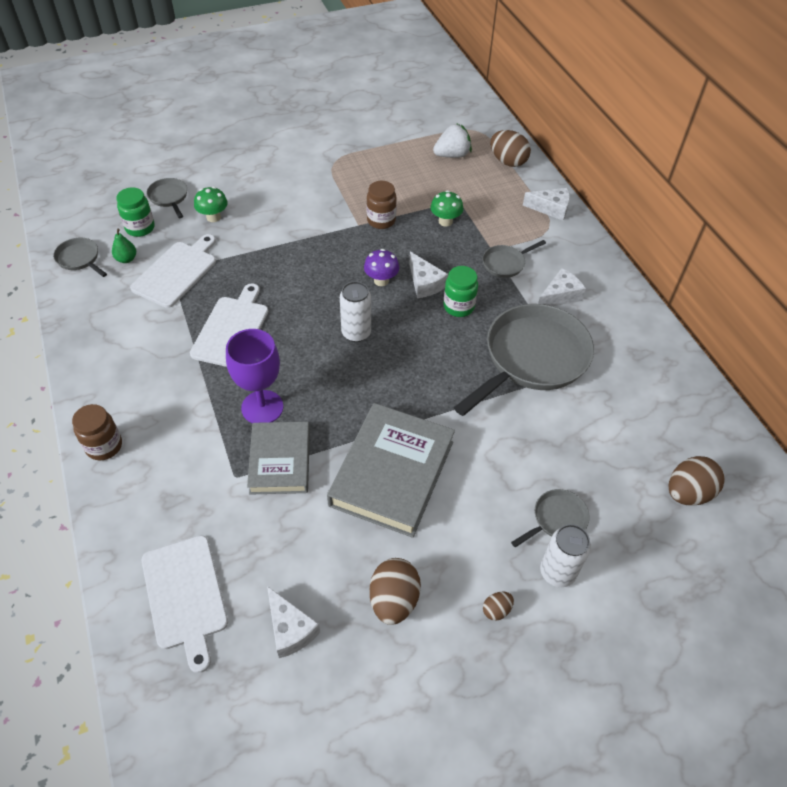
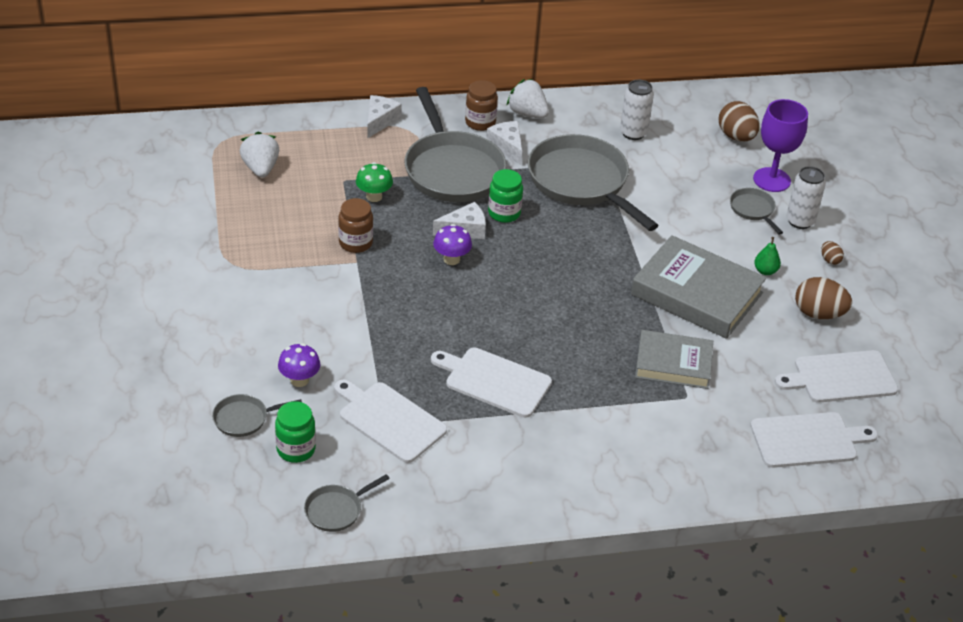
camera: 80 degrees left, 10 degrees down
(104, 446) = (636, 492): brown jar -> brown jar (480, 122)
(126, 259) = (351, 465): green pear -> green pear (765, 271)
(213, 217) = (299, 380): green mushroom -> purple mushroom
(262, 407) = (607, 369): purple goblet -> purple goblet (771, 180)
(290, 629) = (841, 377): white cheese -> white cutting board
(356, 333) = (522, 289): white can -> white can (633, 133)
(506, 263) = (452, 169): grey pan -> grey pan, size x2.25
(508, 161) = (290, 131): brown egg -> none
(620, 304) = (527, 113): none -> white strawberry

